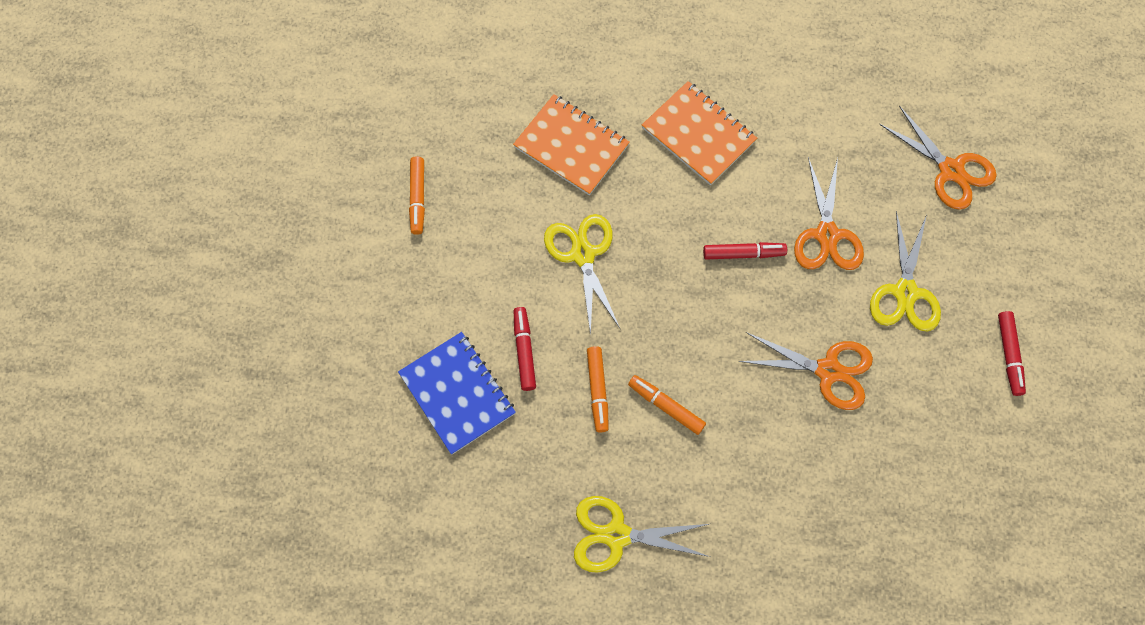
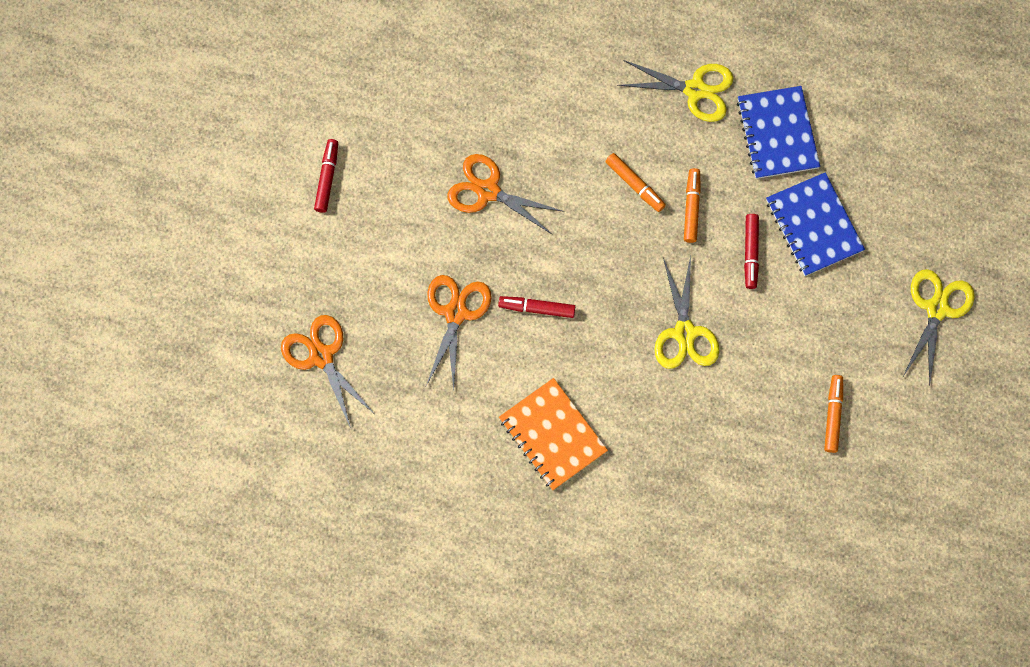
camera: 170 degrees left, 5 degrees up
(511, 496) = (777, 134): none -> blue notebook
(571, 146) = (678, 444): orange notebook -> none
(905, 292) = (400, 248): yellow scissors -> yellow scissors (937, 309)

